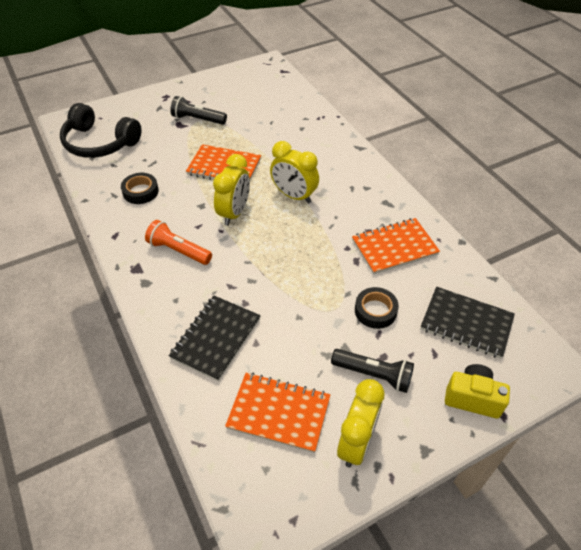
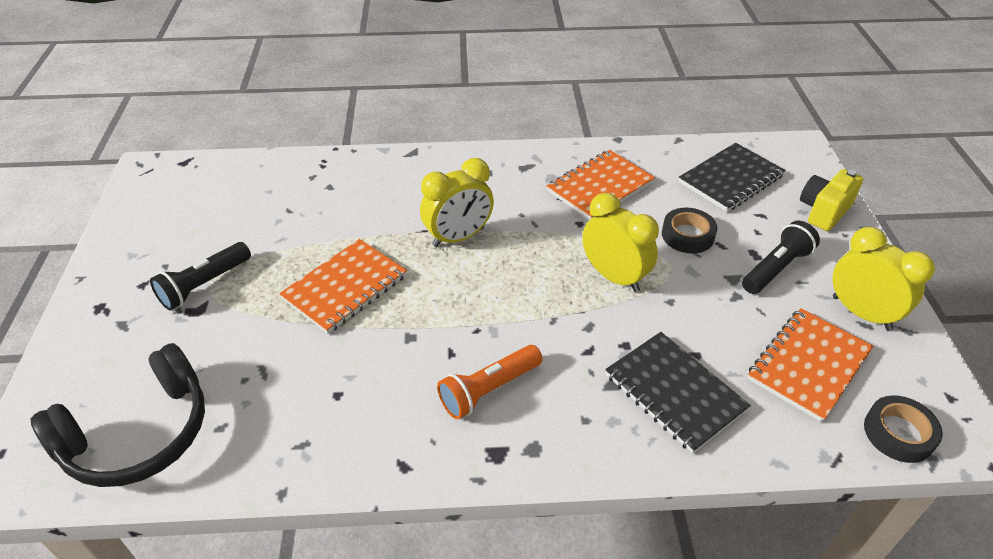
camera: 65 degrees left, 5 degrees down
(140, 191) = (322, 404): black tape -> black tape (898, 433)
(234, 213) = (451, 305): yellow clock -> yellow clock (614, 277)
(394, 247) = (600, 187): orange notebook -> orange notebook turned 45 degrees clockwise

